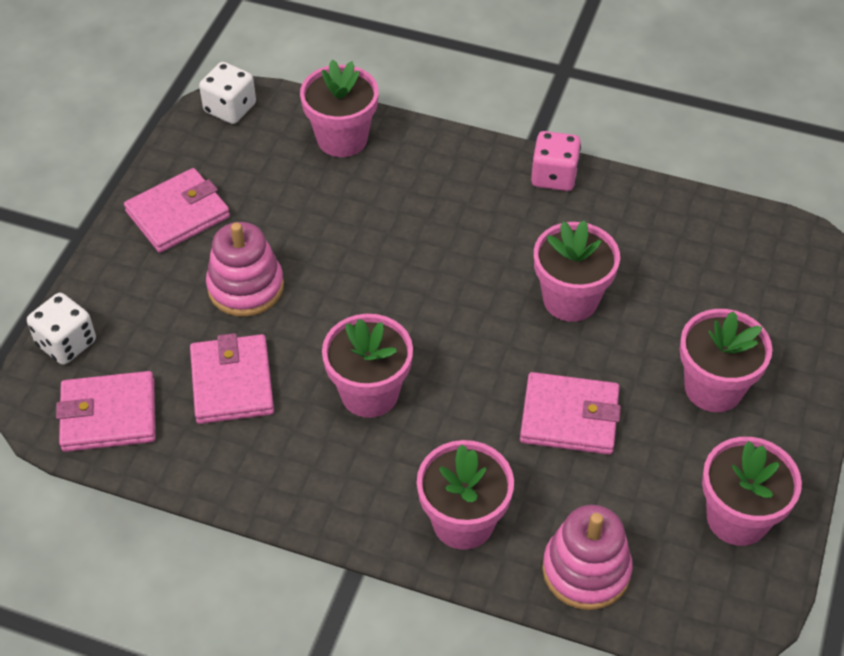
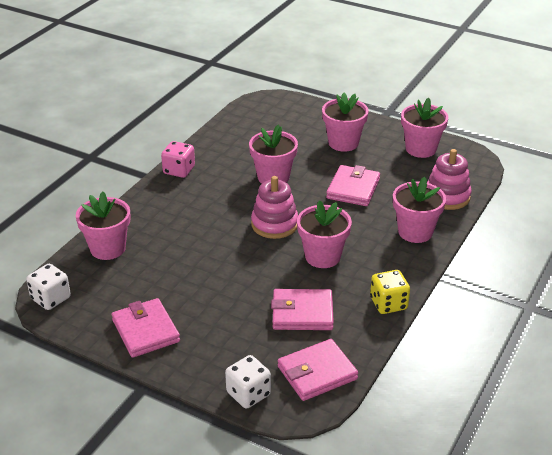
camera: 80 degrees left, 15 degrees down
(108, 415) = (317, 373): pink wallet -> pink wallet turned 60 degrees clockwise
(246, 287) = (224, 302): pink stacking toy -> pink stacking toy (274, 224)
(266, 493) = (388, 304): none -> yellow dice

